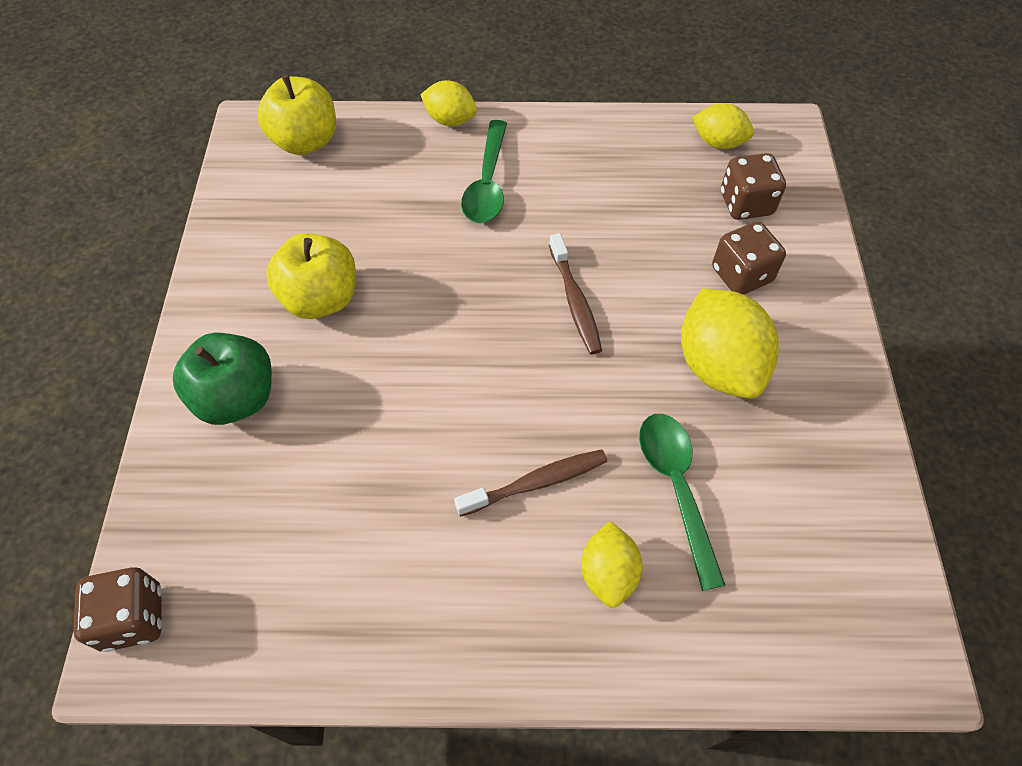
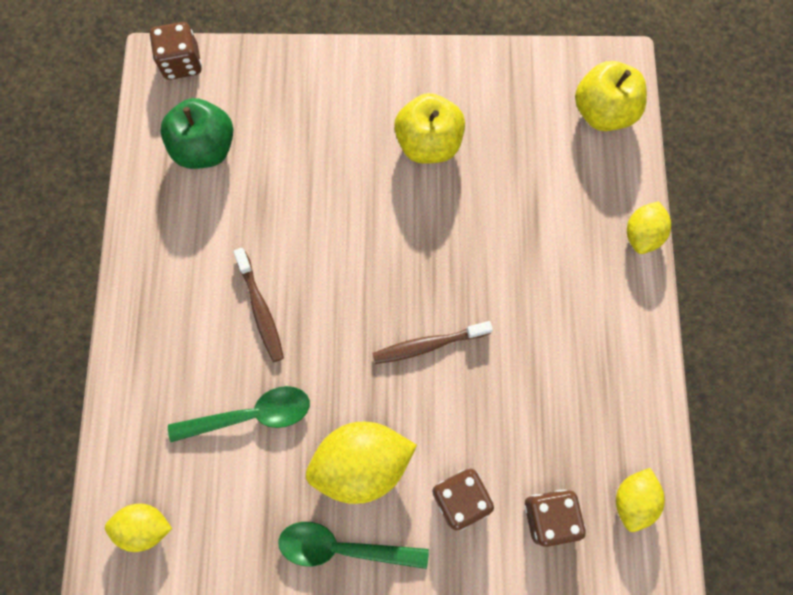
camera: 90 degrees right, 15 degrees up
(237, 398) = (338, 97): green apple -> green apple (205, 148)
(487, 183) = (561, 270): green spoon -> green spoon (343, 547)
(608, 573) = (188, 359): yellow lemon -> yellow lemon (145, 526)

